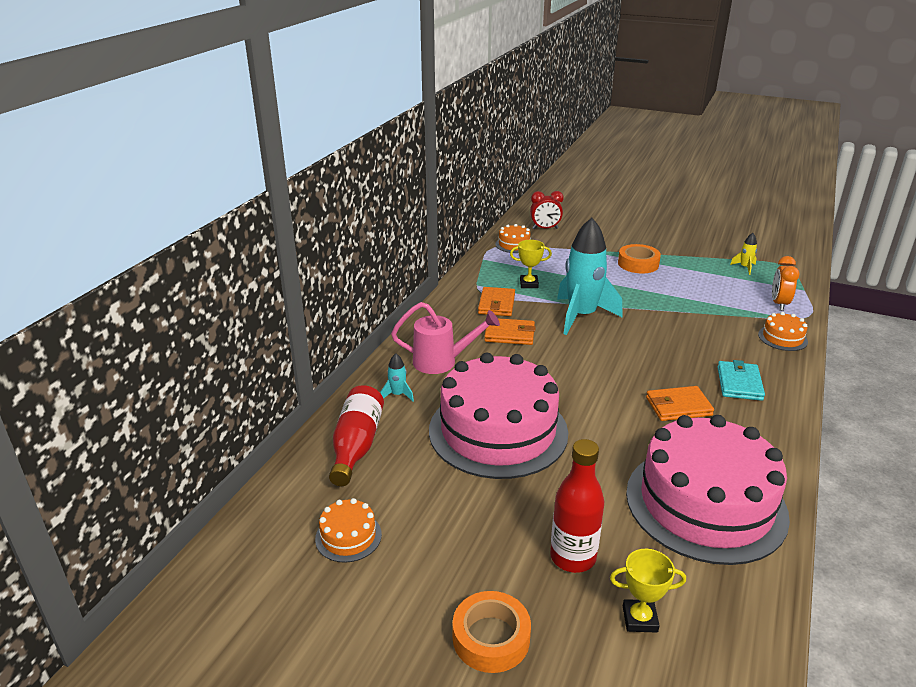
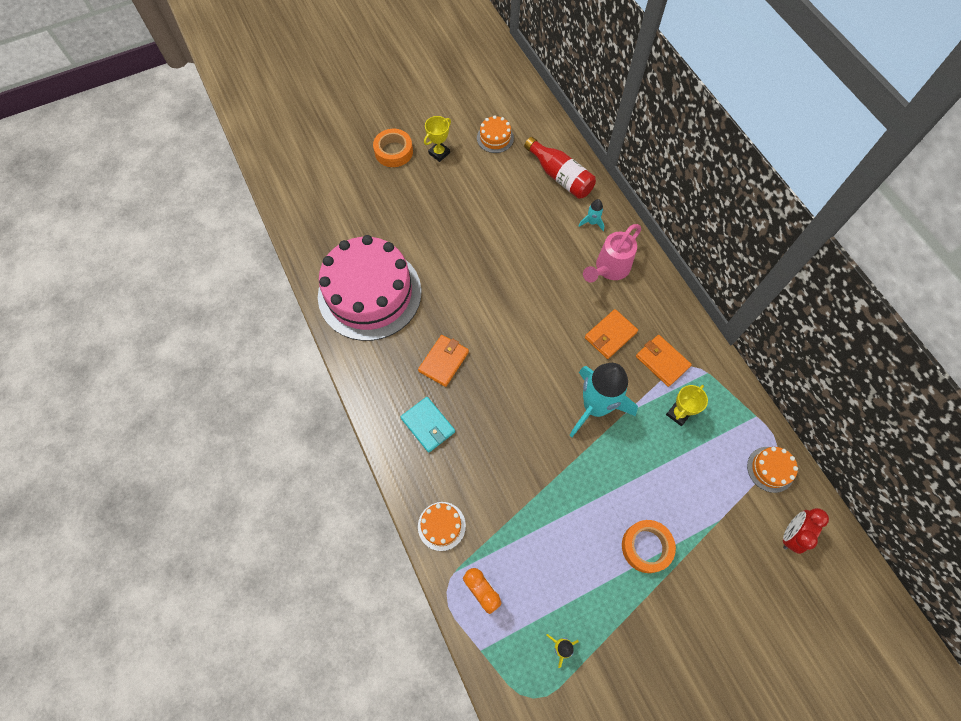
camera: 130 degrees right, 35 degrees up
(498, 431) = (512, 247): pink cake -> none
(573, 557) = (399, 209): red bottle -> none
(639, 619) = (348, 206): yellow trophy -> yellow trophy (439, 153)

